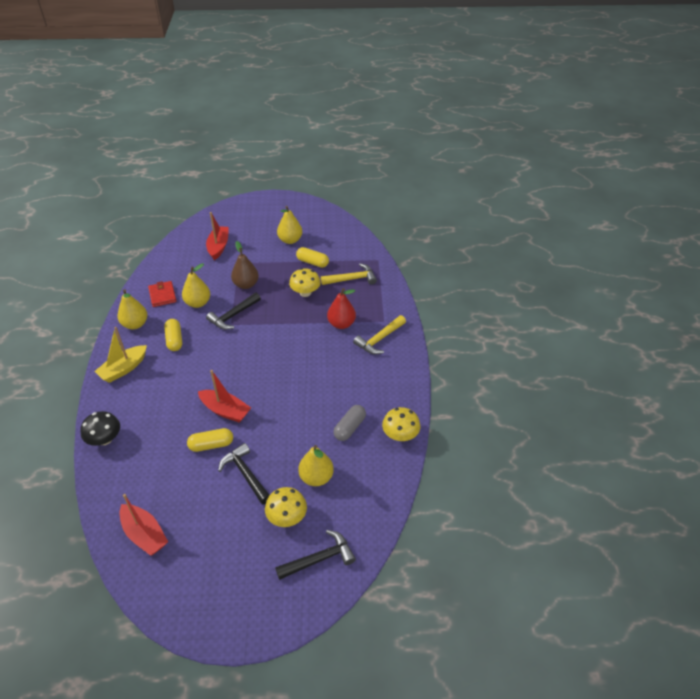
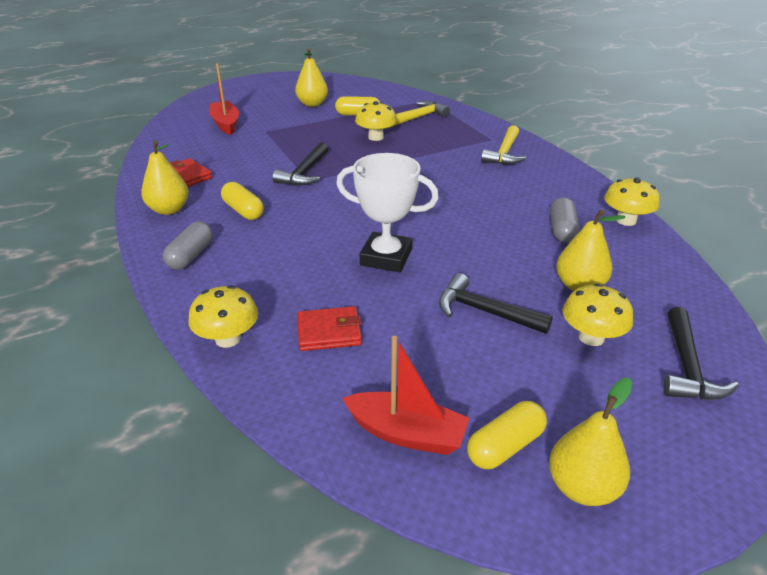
camera: 25 degrees left, 10 degrees down
(105, 439) = (228, 339): black mushroom -> yellow mushroom
(123, 369) = (190, 256): yellow boat -> grey capsule
(155, 455) = (329, 332): none -> red wallet
(198, 303) = (244, 172): yellow pear -> yellow pear (582, 487)
(211, 445) = (403, 296): yellow capsule -> yellow capsule (505, 446)
(225, 410) = (386, 257): red boat -> white trophy
(246, 284) = (294, 145): brown pear -> none
(319, 559) = (687, 367): black hammer -> black hammer turned 150 degrees clockwise
(341, 324) = (447, 151): red pear -> none

